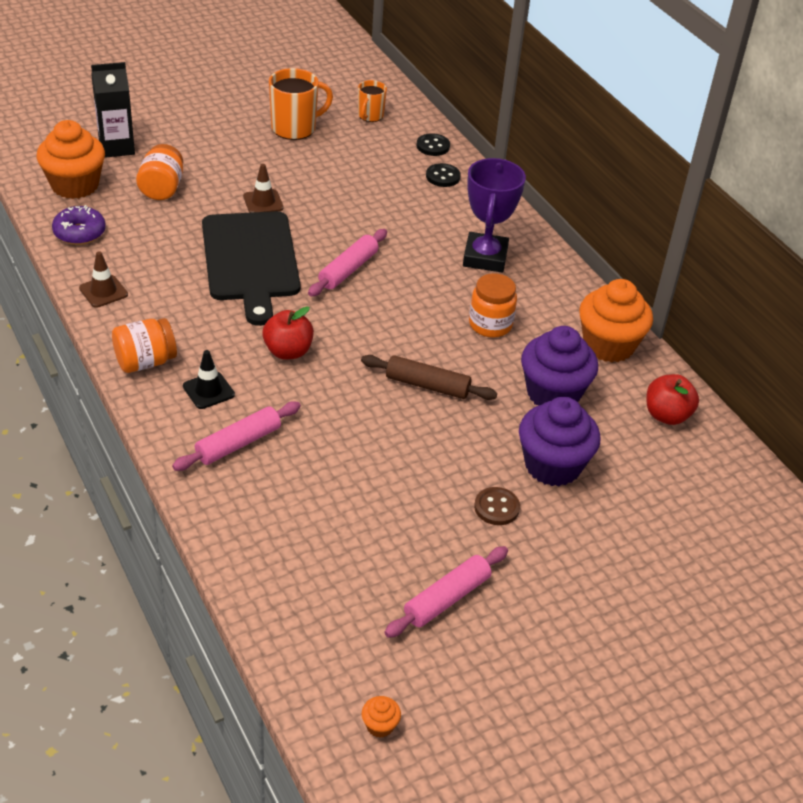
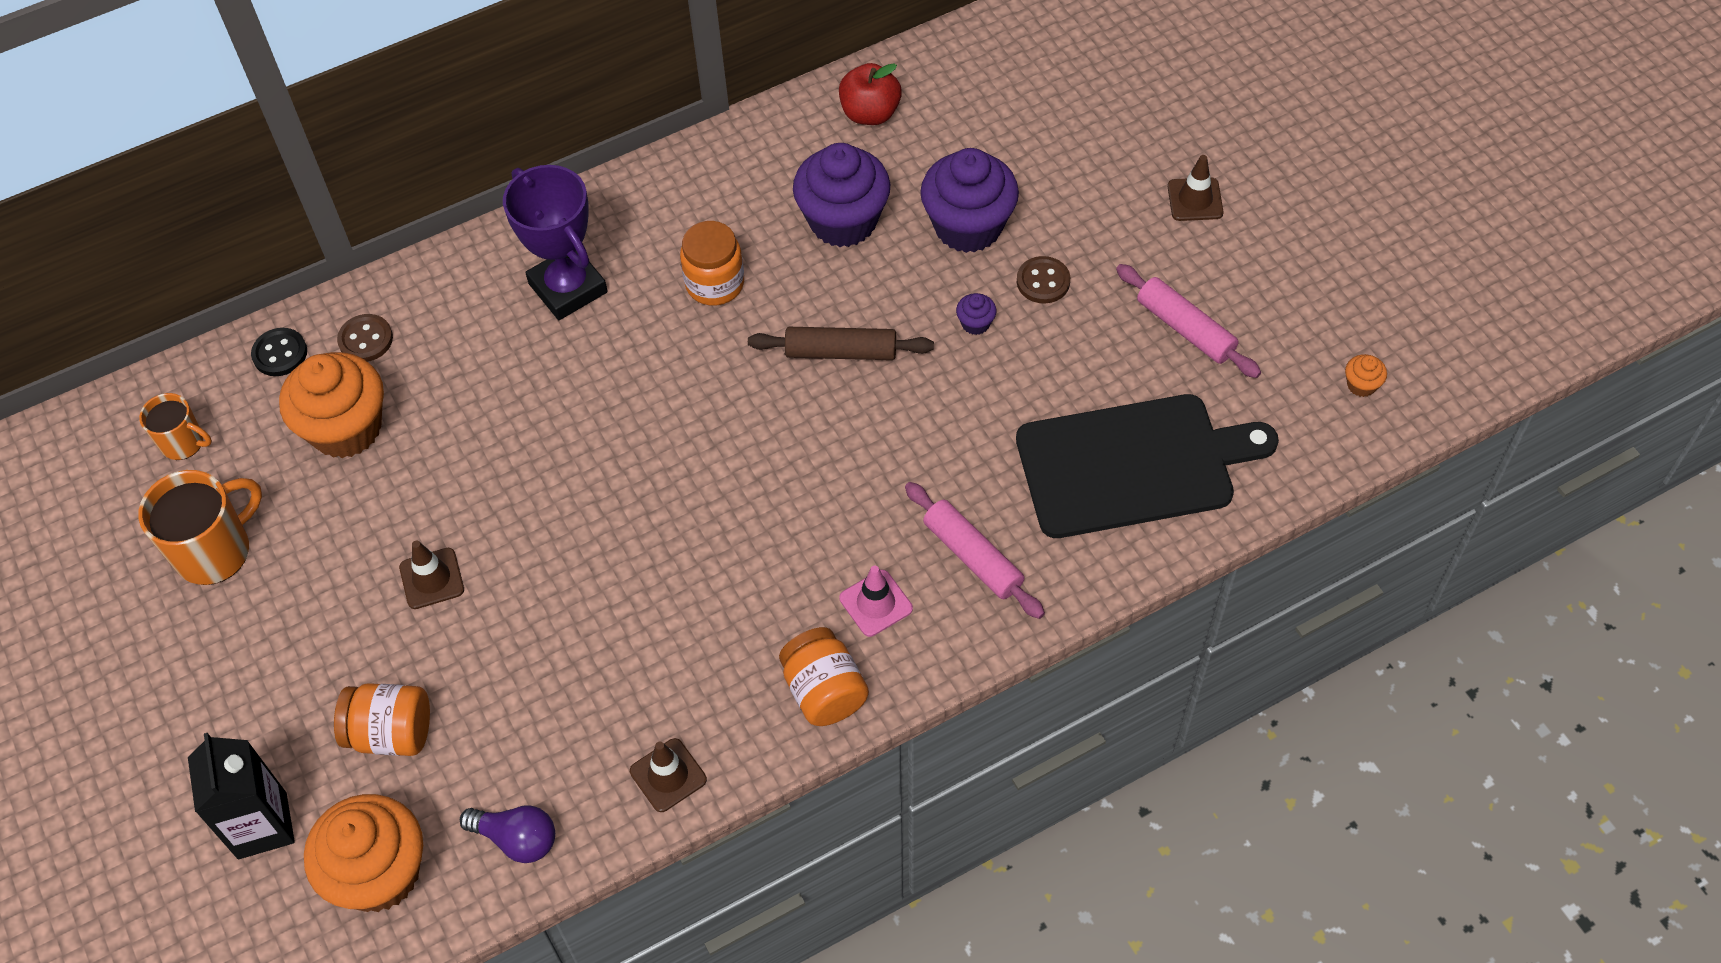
camera: 85 degrees left, 15 degrees up
(79, 233) = (517, 839): purple donut -> purple light bulb
(208, 390) = (876, 603): black traffic cone -> pink traffic cone
(250, 260) = (584, 581): black cutting board -> black cutting board (1133, 465)
(288, 351) = (787, 515): red apple -> none
(295, 128) = (215, 551): orange mug -> orange mug turned 75 degrees clockwise
(348, 270) = (602, 452): pink rolling pin -> none
(427, 385) = (841, 352): brown rolling pin -> brown rolling pin turned 75 degrees clockwise
(443, 176) = (365, 339): black button -> brown button
(453, 462) = (975, 323): none -> purple cupcake
(485, 257) = (568, 288): purple trophy -> purple trophy turned 45 degrees clockwise
(594, 624) = (1195, 199): none -> brown traffic cone
(608, 345) = (747, 160): orange cupcake -> orange cupcake (346, 428)

